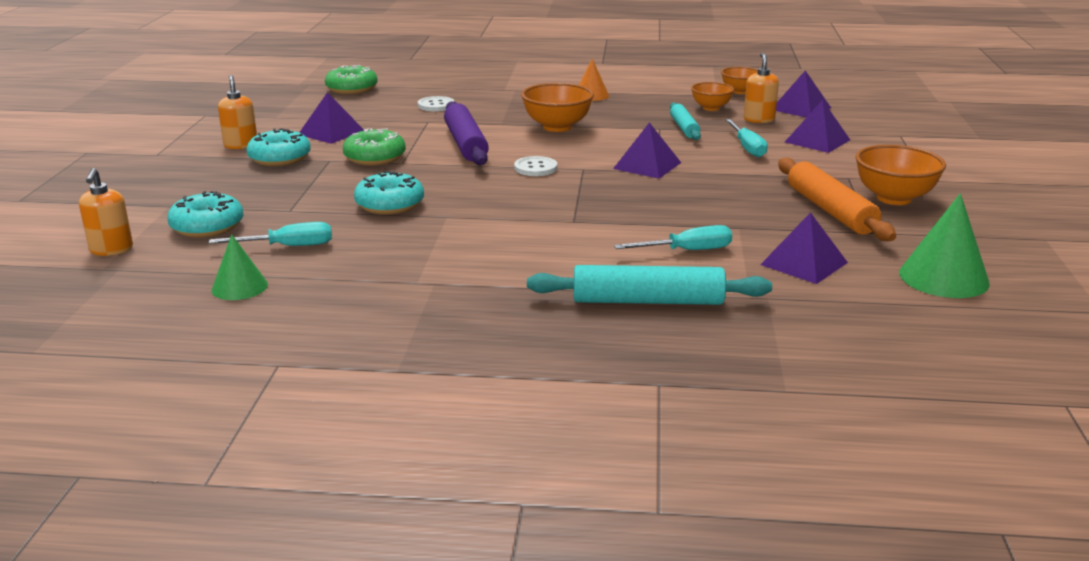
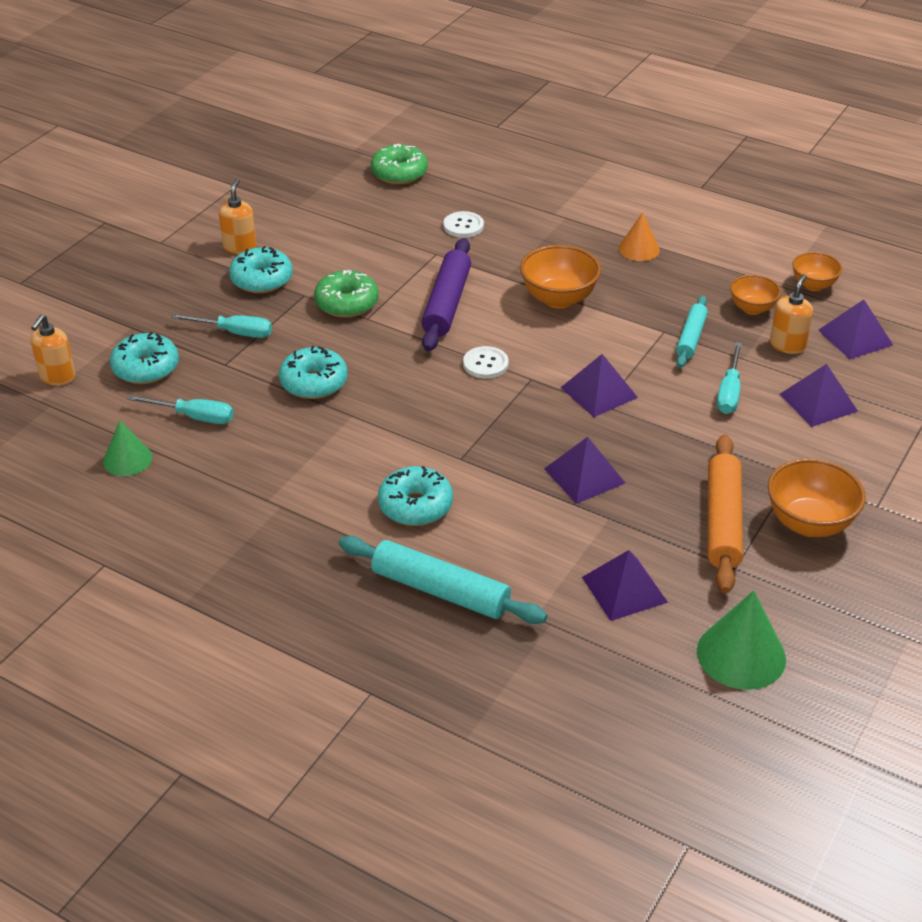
camera: 25 degrees right, 15 degrees up
(331, 132) = (332, 248): purple pyramid -> purple pyramid (584, 475)
(565, 255) = (415, 506): none -> turquoise donut
(687, 251) = (530, 535): turquoise screwdriver -> turquoise screwdriver (234, 332)

